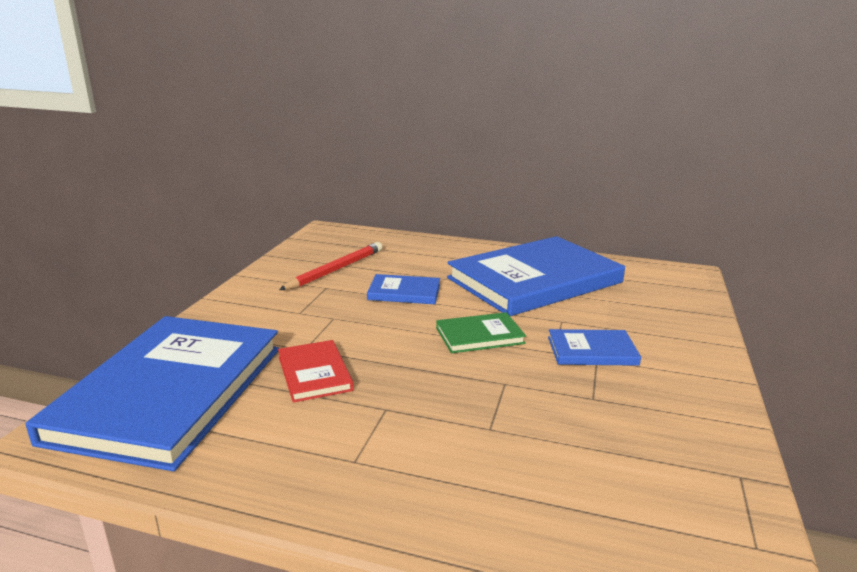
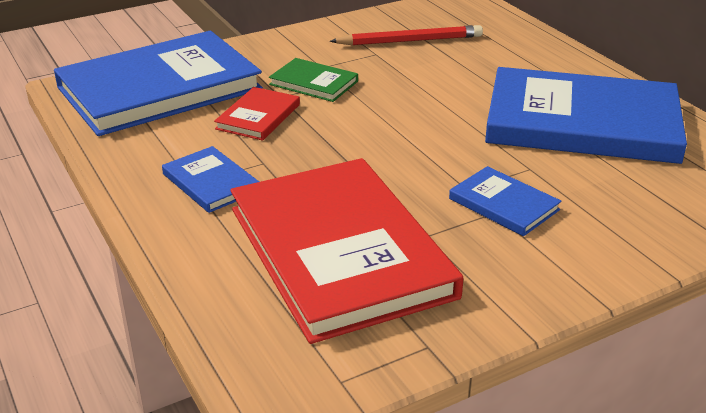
camera: 45 degrees right, 10 degrees up
(404, 292) = (432, 83): blue book -> blue book (211, 182)
(479, 336) = (428, 146): green book -> green book (313, 83)
(568, 445) = (339, 252): none -> red book

